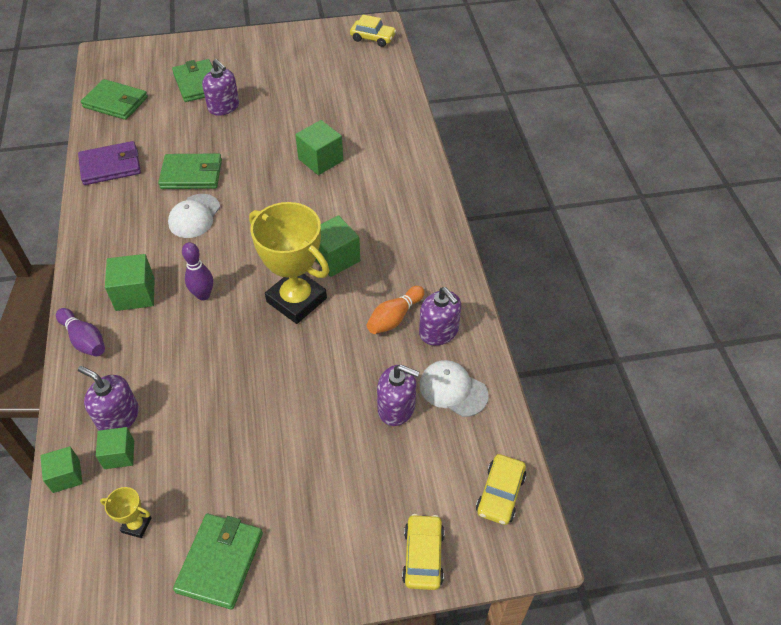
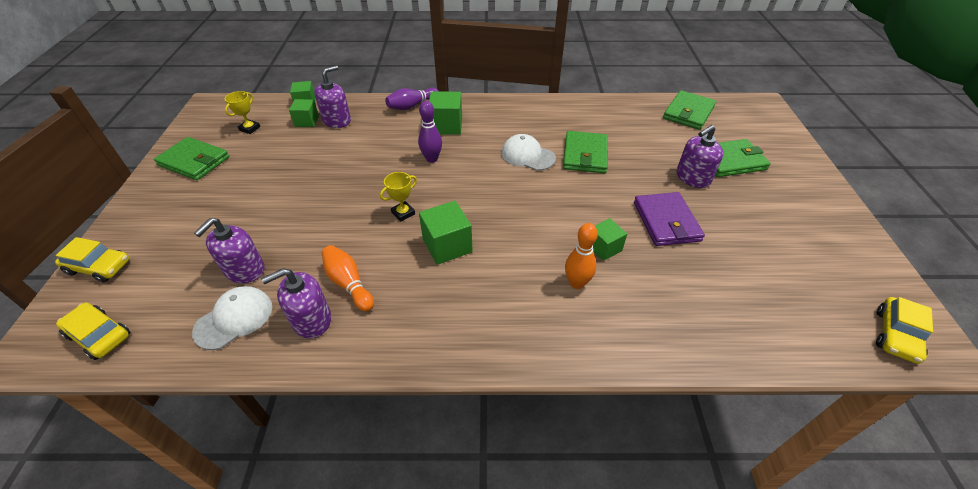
camera: 100 degrees right, 5 degrees down
(110, 166) = (599, 112): purple wallet -> purple wallet (666, 221)
(296, 300) = (403, 213): yellow trophy -> yellow trophy, size x0.42
(320, 160) = (604, 248): green cube -> green cube, size x0.66
(362, 174) = (576, 283): none -> orange bowling pin

